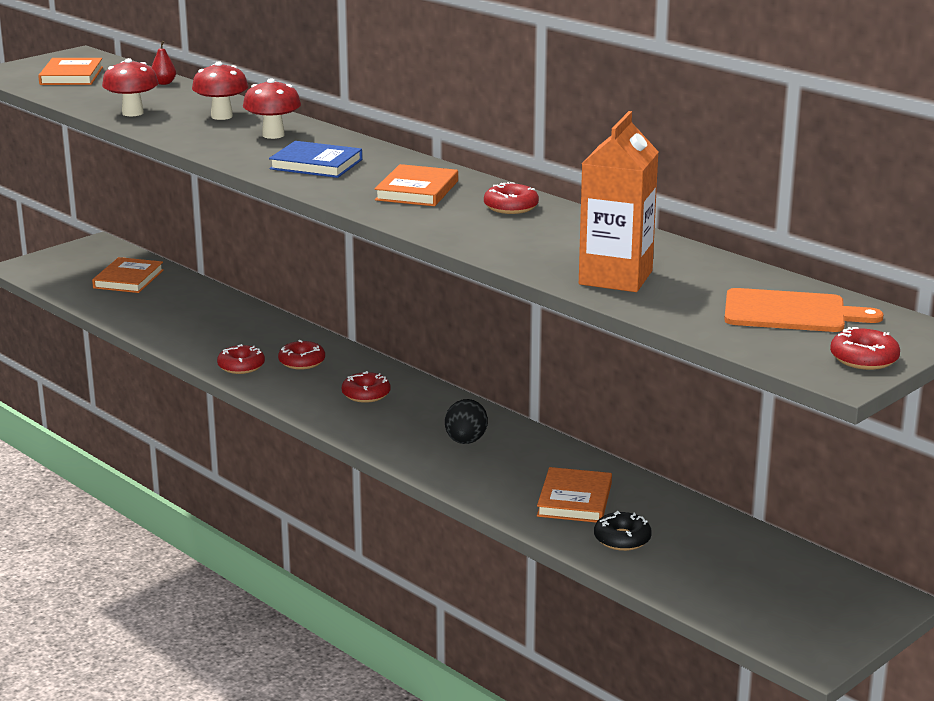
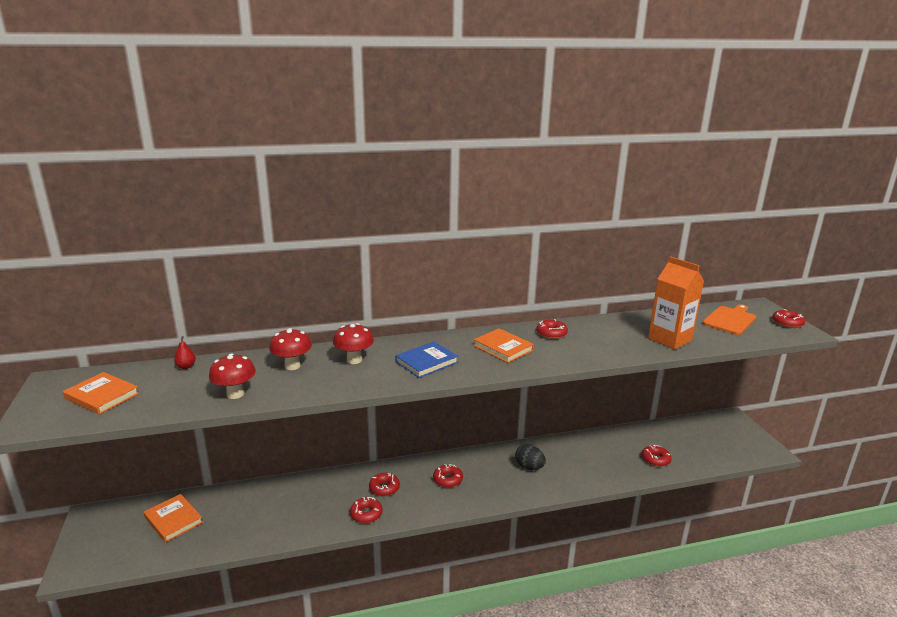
camera: 60 degrees left, 0 degrees up
(574, 500) = (611, 458): orange book -> none
(622, 539) = (655, 459): black donut -> red donut

